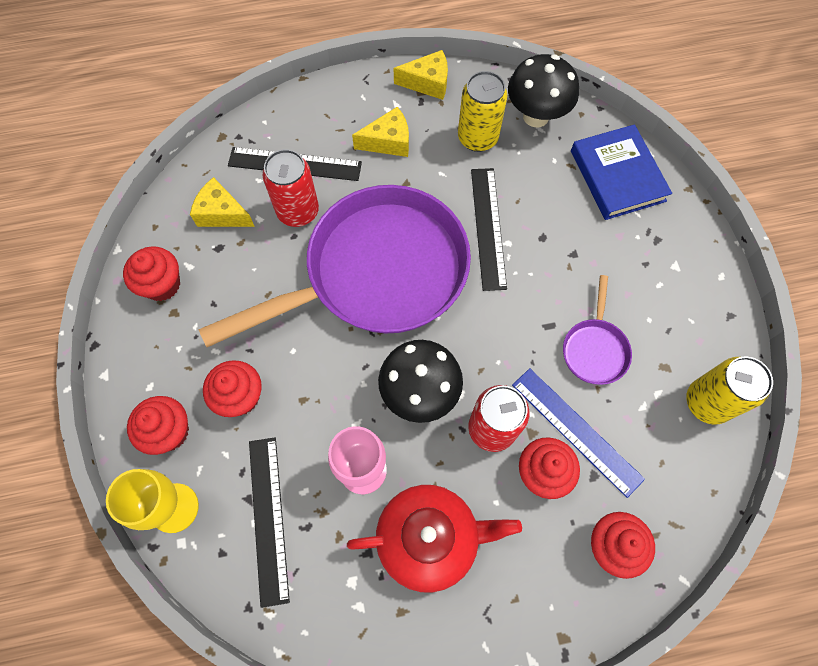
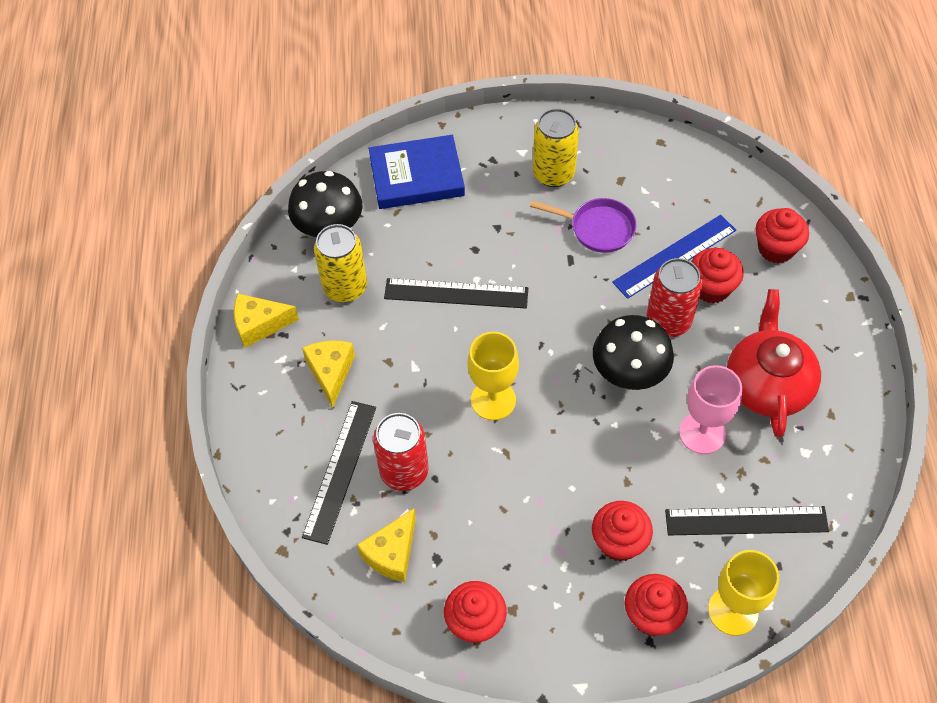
camera: 80 degrees left, 10 degrees down
(377, 273) = (493, 400): purple pan -> yellow goblet
(427, 83) = (260, 325): yellow cheese -> yellow cheese turned 105 degrees counterclockwise
(707, 402) = (655, 157): yellow can -> yellow can (553, 173)

